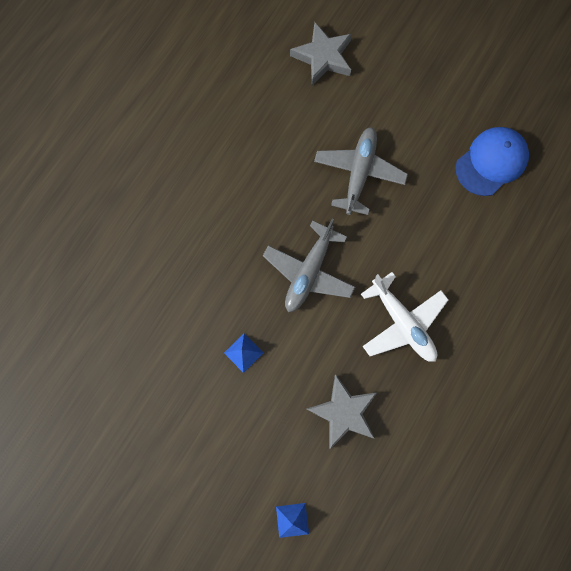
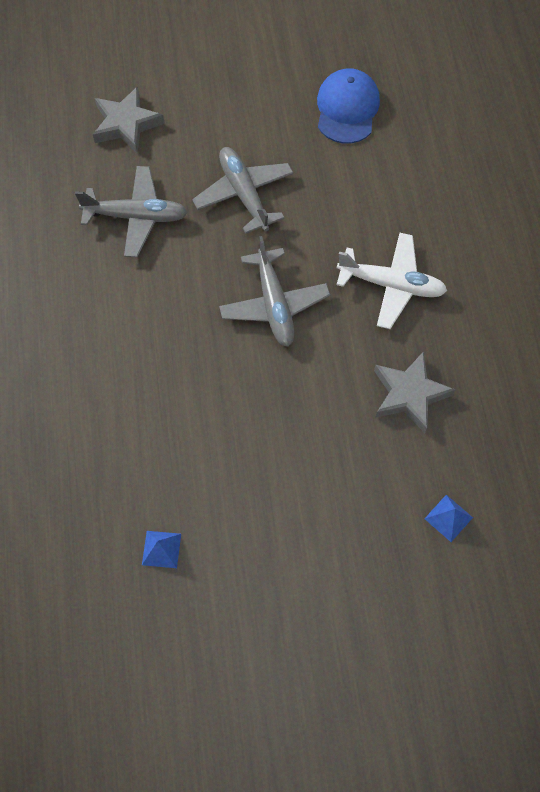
camera: 40 degrees left, 10 degrees down
(243, 352) = (277, 414): blue pyramid -> blue pyramid (161, 549)
(272, 134) = (136, 217): none -> grey plane

